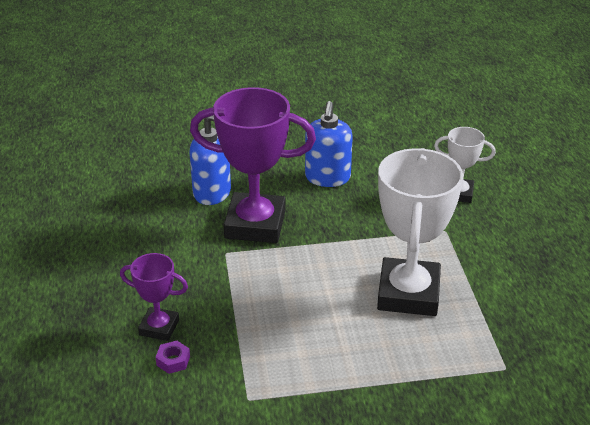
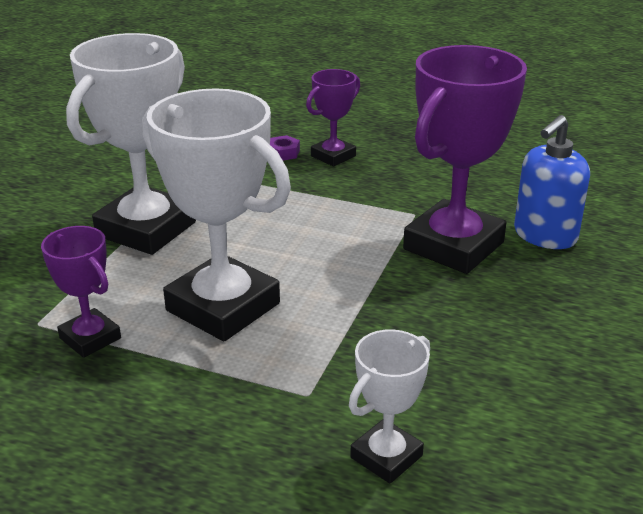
camera: 120 degrees right, 5 degrees down
(327, 178) = (523, 335): blue soap dispenser -> none
(358, 380) = (146, 229): none -> white trophy
(492, 335) = (90, 338): none -> purple trophy

